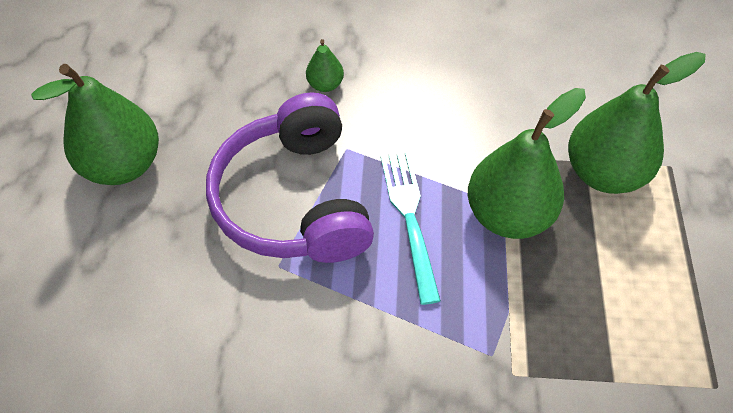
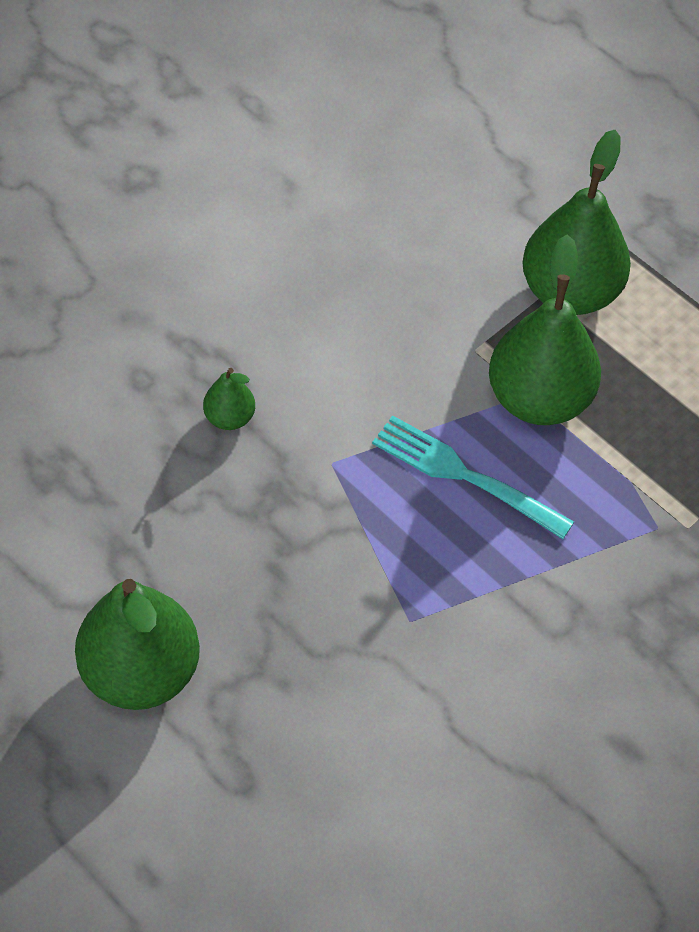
camera: 50 degrees left, 0 degrees up
(293, 199) = (347, 552): purple headphones -> none

